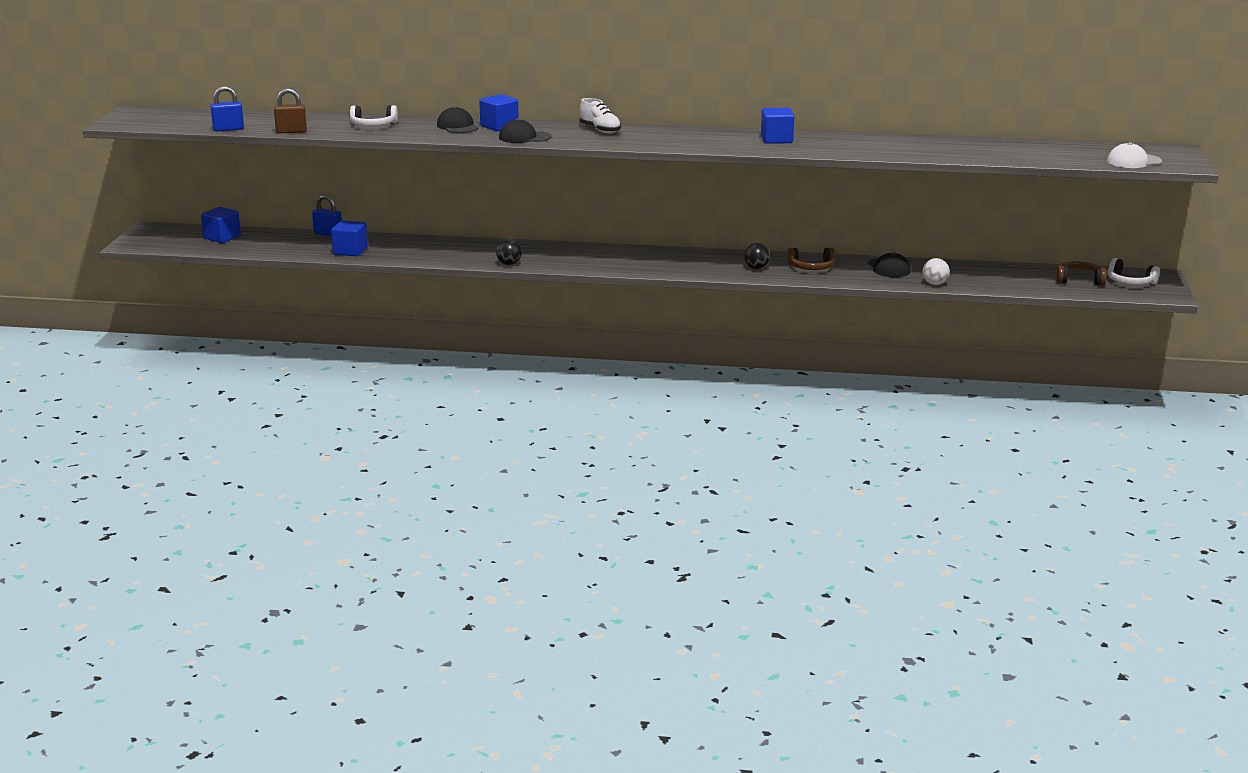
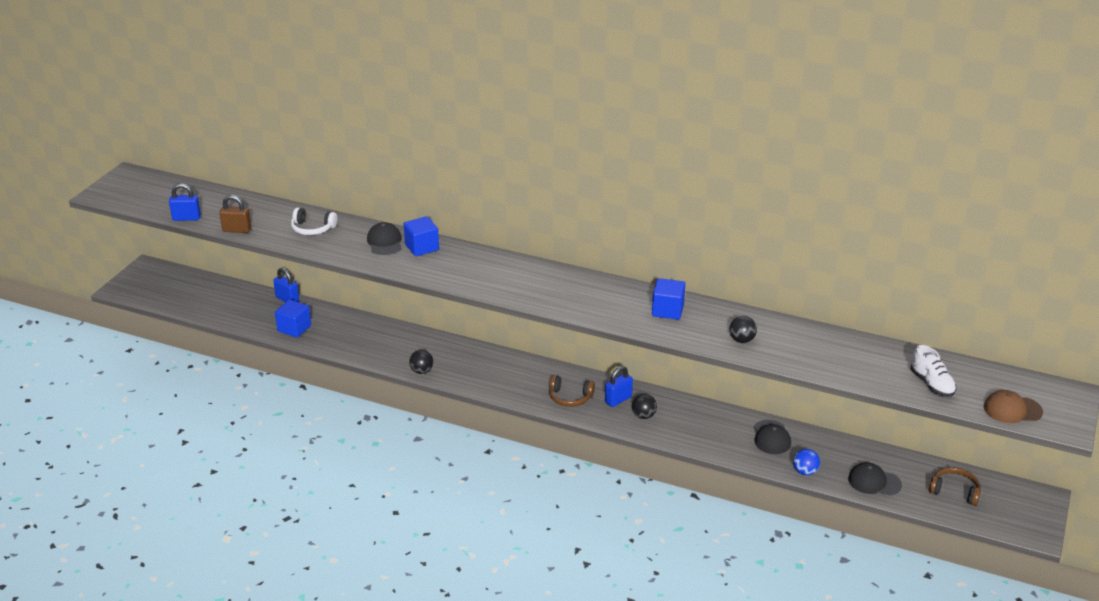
camera: 15 degrees right, 10 degrees up
(222, 237) = (198, 290): blue cube -> none
(524, 137) = (434, 271): black cap -> black cap (874, 482)
(600, 130) = (509, 268): white shoe -> white shoe (931, 384)
(724, 261) = (618, 400): none -> blue padlock
(811, 267) = (697, 423): brown headphones -> brown headphones (570, 397)
(861, 148) = (742, 340): none -> black ball
(934, 284) = (805, 471): white ball -> blue ball
(1130, 281) = (1006, 503): white headphones -> none
(1133, 161) = (1012, 409): white cap -> brown cap

